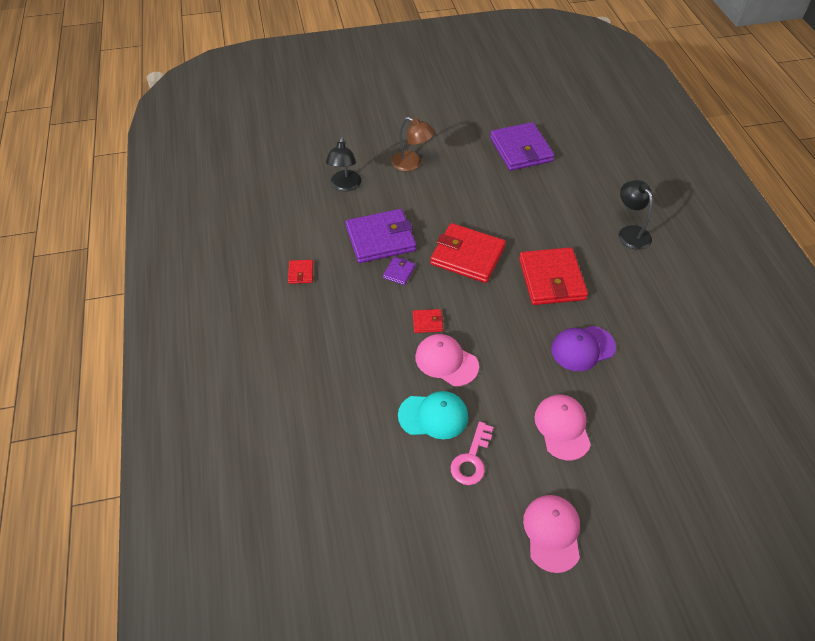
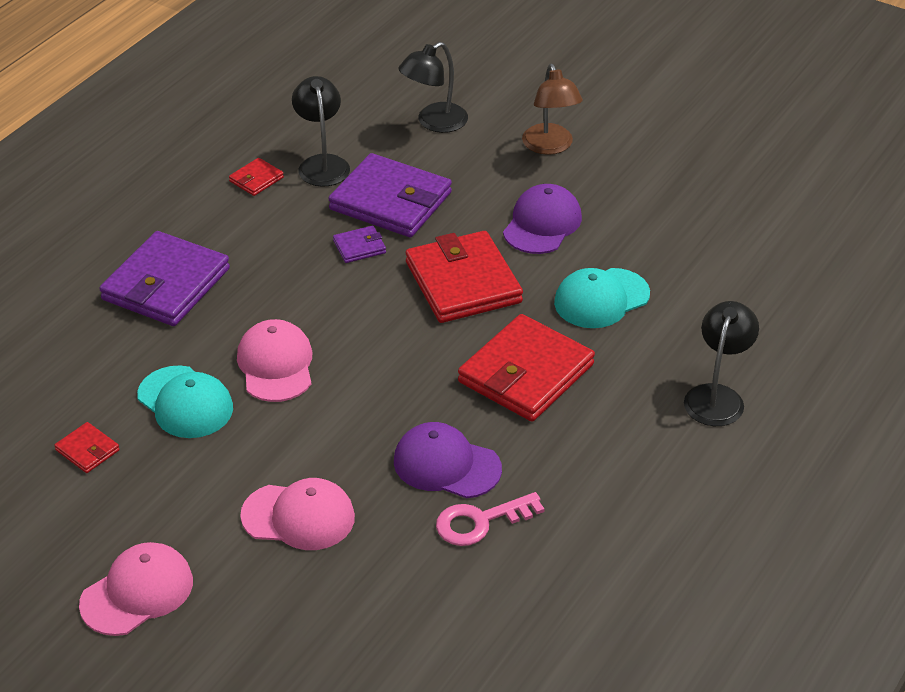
camera: 45 degrees right, 10 degrees down
(322, 242) = (322, 164): none -> black lamp
(427, 322) = (314, 315): red wallet -> red wallet (87, 450)
(460, 203) = (542, 224): none -> purple cap
(471, 459) = (162, 468): pink key -> pink key (480, 522)
(521, 149) = (720, 214): purple wallet -> purple wallet (166, 284)
(531, 221) = (601, 299): none -> turquoise cap
(562, 427) = (298, 517): pink cap -> pink cap turned 60 degrees clockwise

